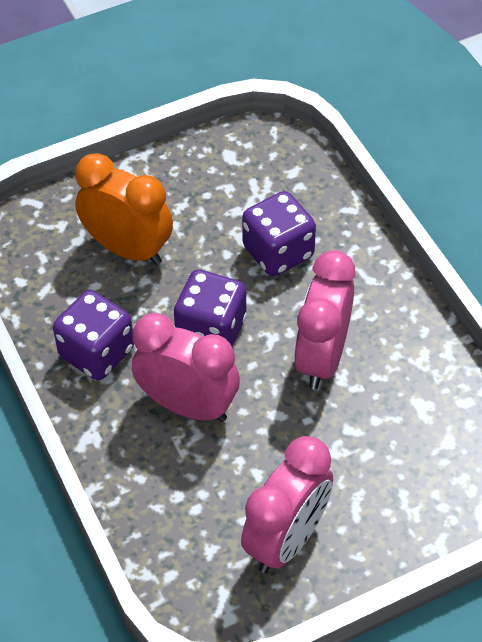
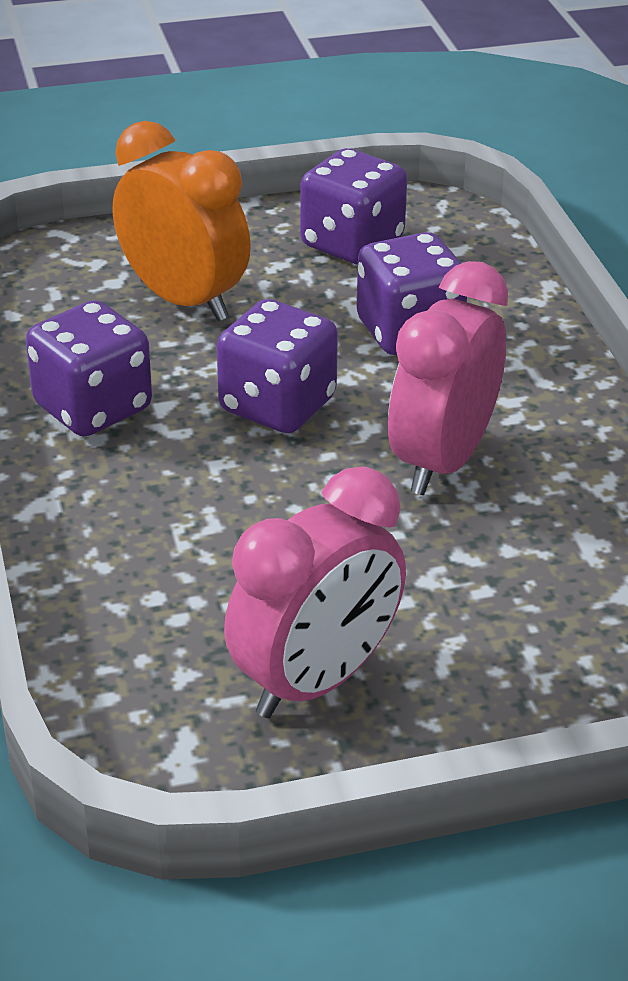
camera: 10 degrees right, 15 degrees down
(188, 406) = (210, 488): pink clock -> none
(223, 178) = (352, 243): none -> purple dice

